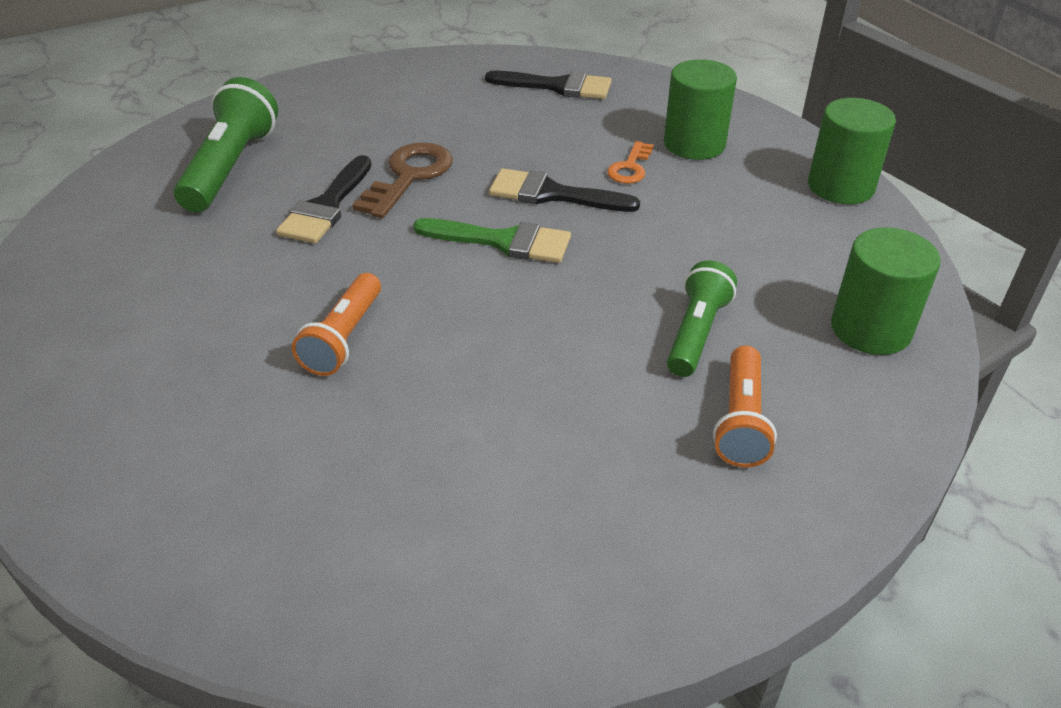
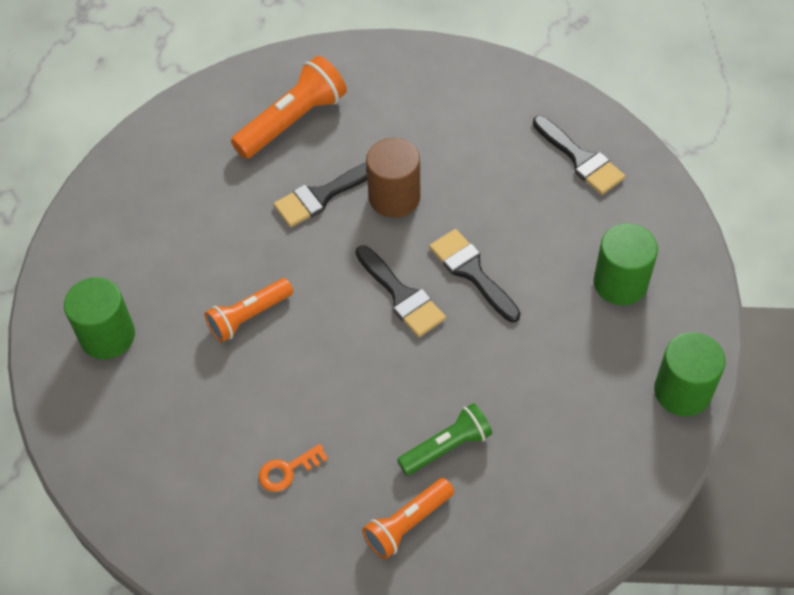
camera: 40 degrees right, 15 degrees up
(231, 167) = (292, 121): green flashlight -> orange flashlight
(409, 176) = (394, 197): brown key -> brown cylinder
(503, 241) = (402, 296): green brush -> black brush
(630, 167) = (549, 278): orange key -> orange key (287, 470)
(870, 329) = (557, 518): green cylinder -> green cylinder (107, 336)

